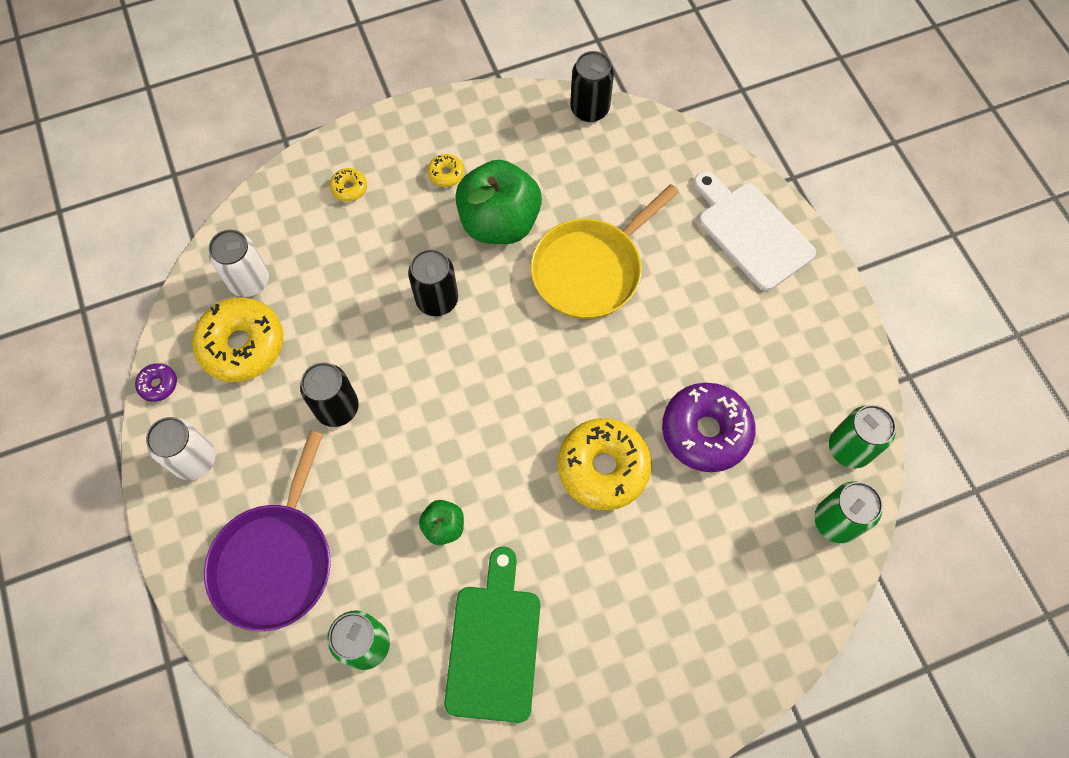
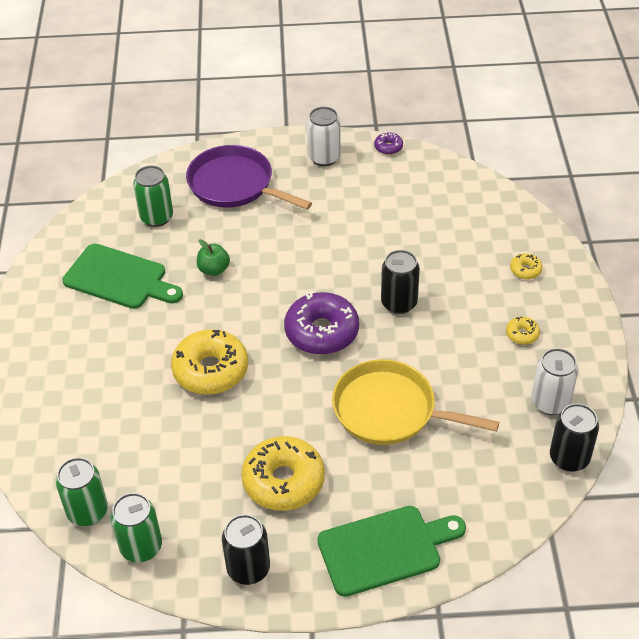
camera: 110 degrees right, 20 degrees down
(242, 345) = (402, 190): yellow donut -> yellow donut (283, 481)
(249, 281) = (456, 201): white can -> white can (550, 402)
(337, 408) = (330, 231): black can -> black can (248, 569)
(499, 222) = (460, 359): green apple -> none
(590, 270) = (389, 410): yellow pan -> yellow pan turned 45 degrees counterclockwise
(705, 431) = (207, 446): purple donut -> purple donut (321, 332)
(751, 232) = (385, 549): white cutting board -> green cutting board

